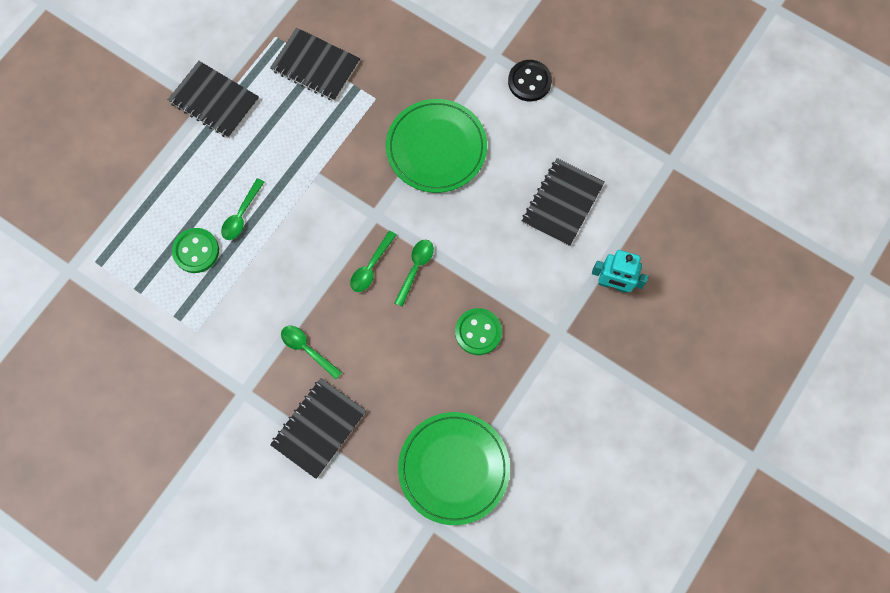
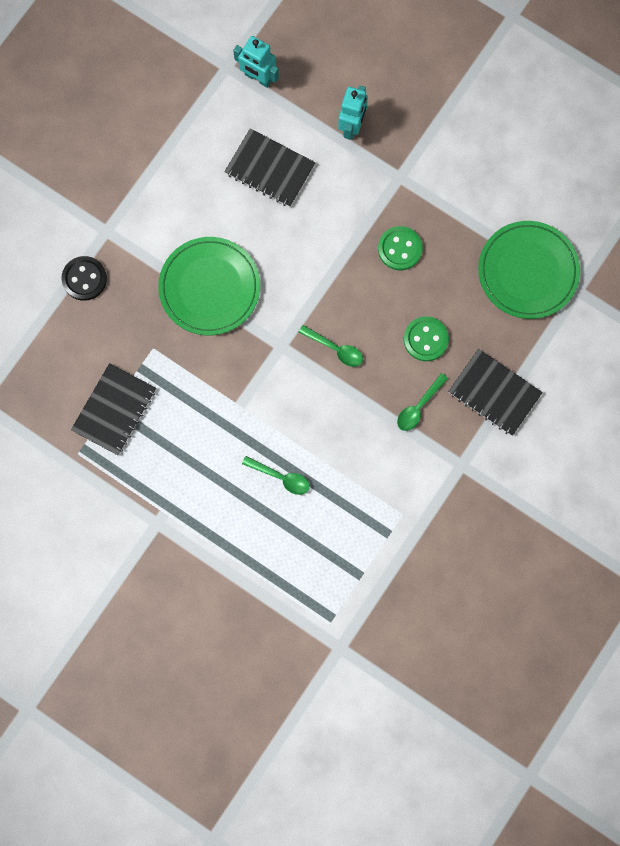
camera: 90 degrees left, 5 degrees up
(196, 251) = (319, 520): green button -> green button (426, 339)
(214, 101) = (153, 513): black notebook -> none
(415, 269) = (337, 307): green spoon -> none
(529, 81) = (137, 196): black button -> black button (84, 279)
(661, 191) = (258, 78): none -> turquoise robot

